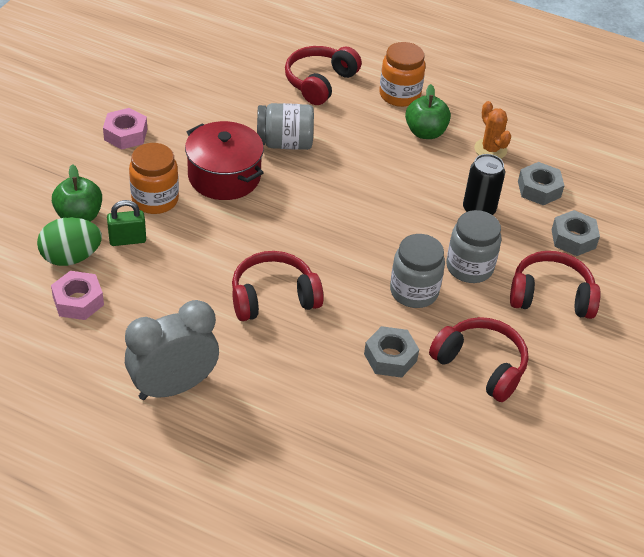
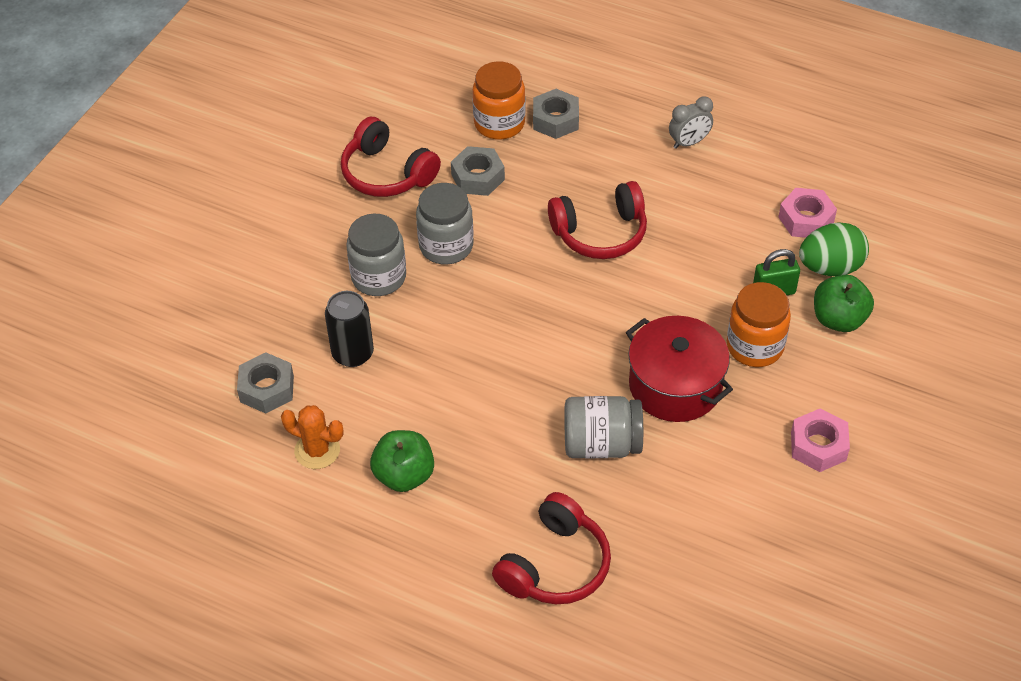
camera: 175 degrees left, 5 degrees up
(173, 387) = (689, 143): grey clock -> grey clock, size x0.51
(399, 95) = (434, 546): orange jar -> orange jar (499, 123)
(490, 149) = (317, 450): orange cactus -> orange cactus turned 45 degrees counterclockwise
(551, 296) = (293, 248): red headphones -> none
(573, 238) = (245, 320): grey nut -> grey nut (555, 120)

